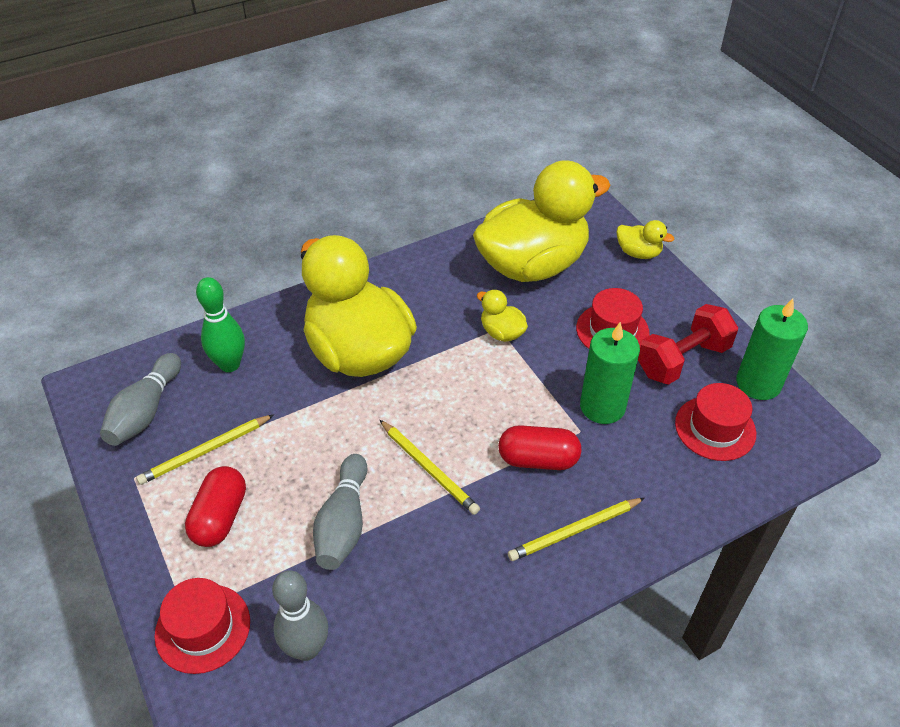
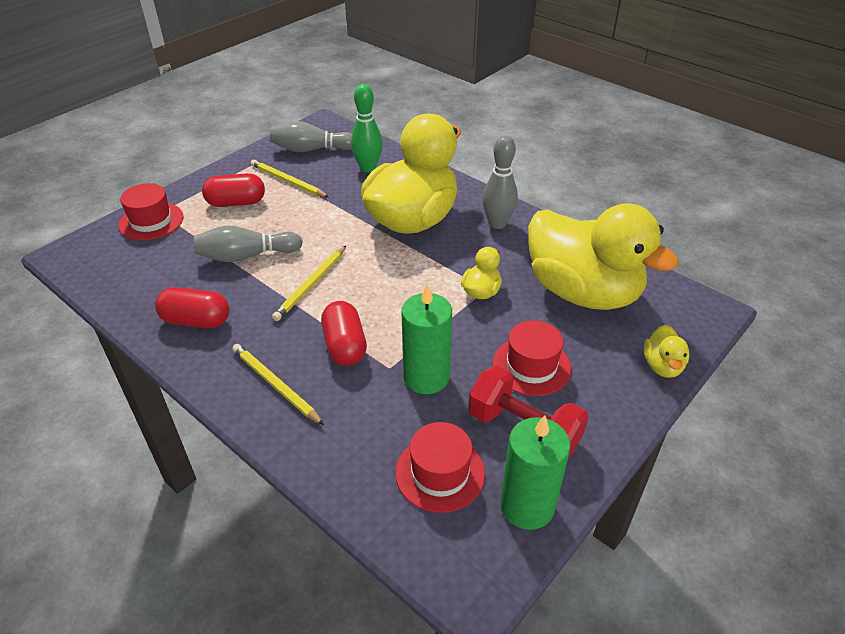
camera: 70 degrees right, 5 degrees down
(306, 648) = (141, 267): grey bowling pin -> grey bowling pin (497, 224)
(443, 594) = (196, 321): none -> red capsule

